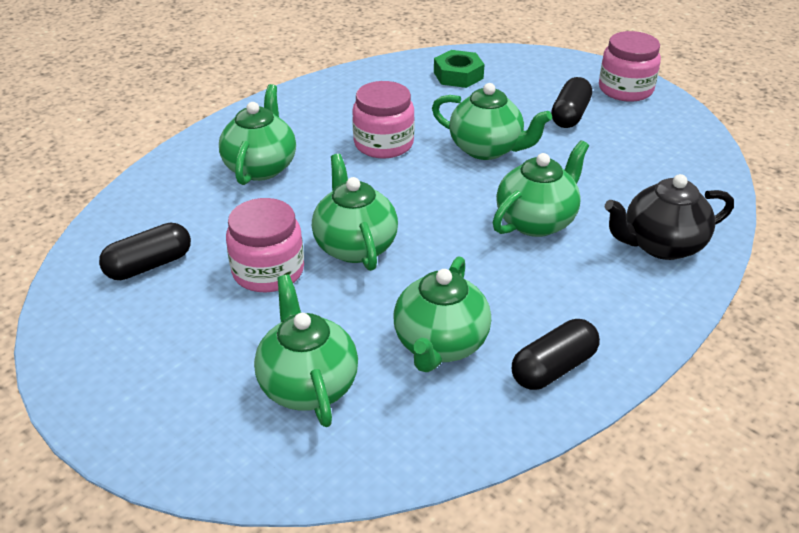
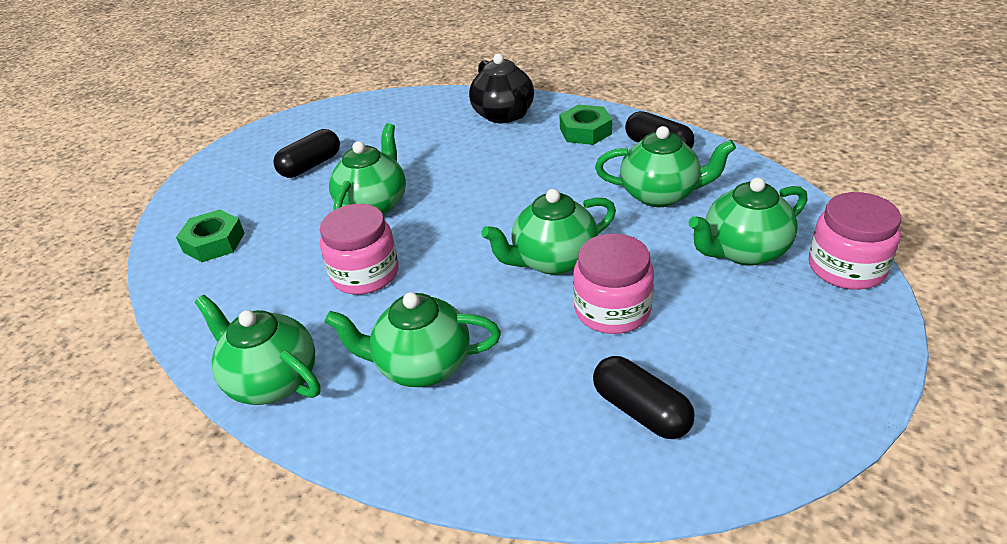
camera: 95 degrees left, 0 degrees up
(536, 221) = (487, 168): green teapot -> green teapot (272, 380)
(570, 115) = (311, 165): black capsule -> black capsule turned 60 degrees counterclockwise
(607, 308) = (585, 131): none -> green nut
(625, 89) = (265, 140): pink jar -> pink jar (846, 267)

